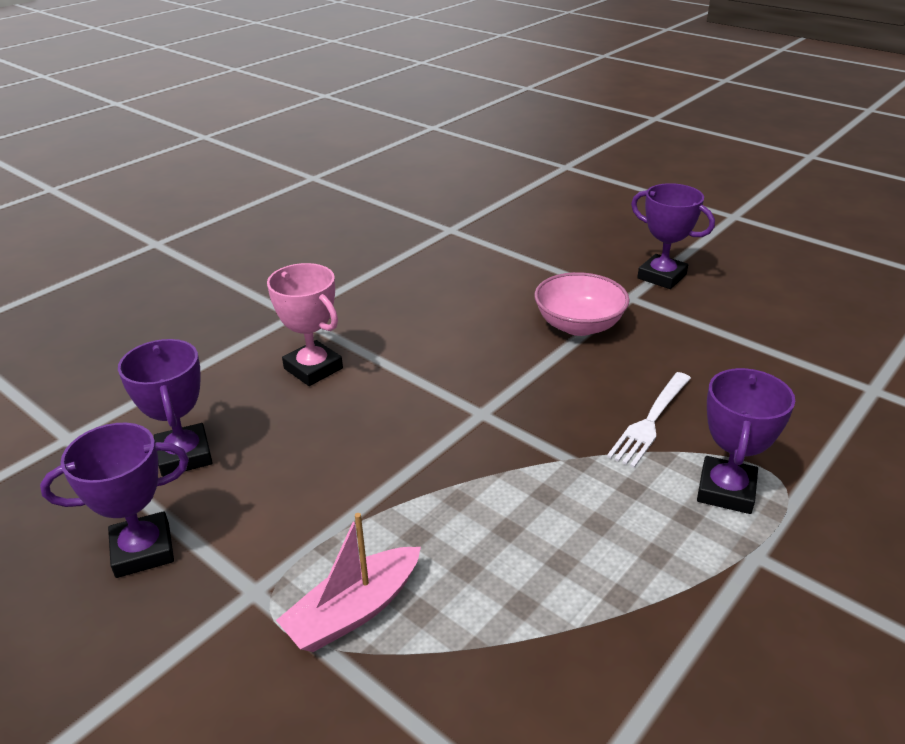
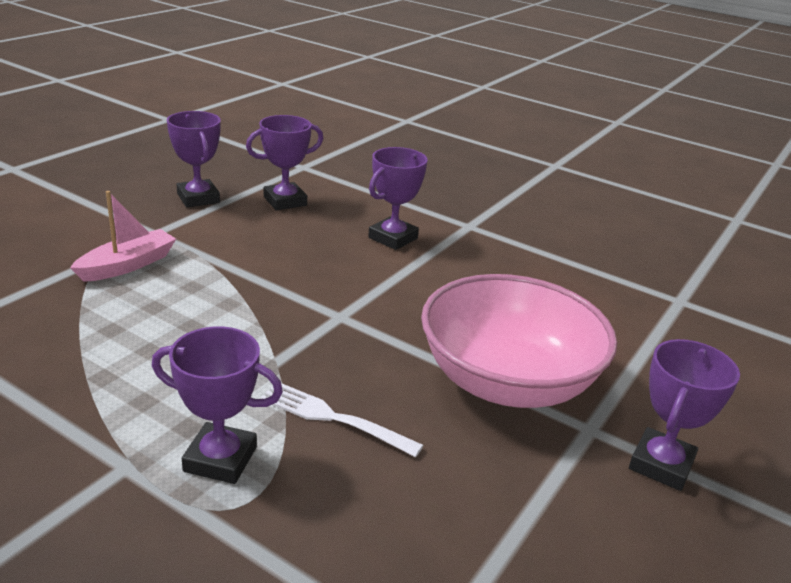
camera: 80 degrees right, 5 degrees down
(313, 368) = (393, 238): pink trophy -> purple trophy
(354, 611) = (127, 265): pink boat -> pink boat turned 90 degrees clockwise
(578, 325) = (507, 381): pink bowl -> pink bowl, size x1.72

